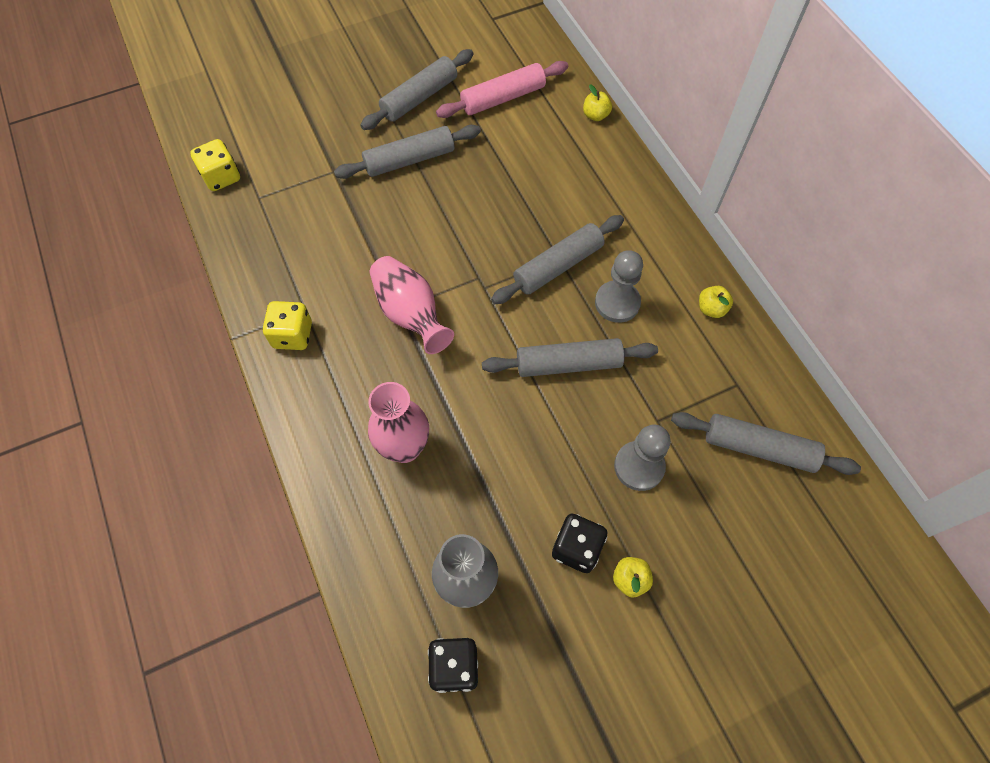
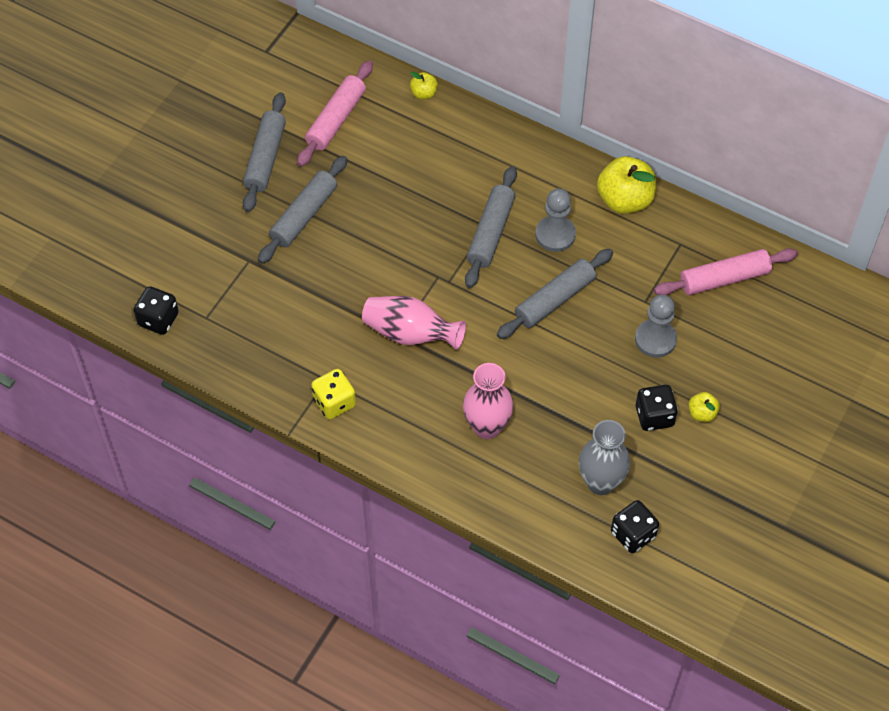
camera: 35 degrees left, 5 degrees down
(221, 177) = (158, 319): yellow dice -> black dice
(711, 309) = (625, 200): yellow apple -> yellow apple, size x2.04
(758, 448) = (724, 278): grey rolling pin -> pink rolling pin

